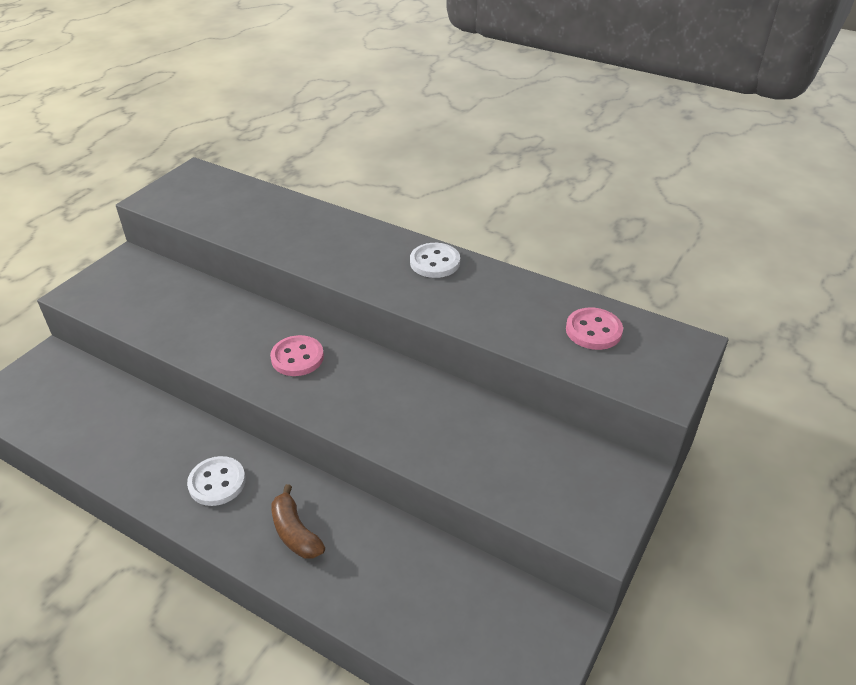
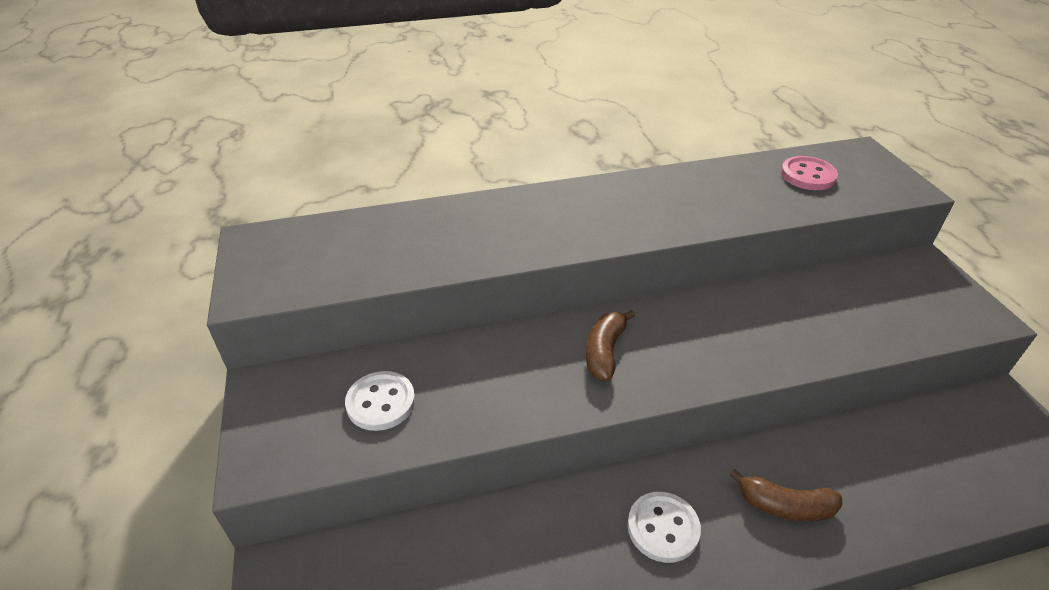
camera: 45 degrees left, 0 degrees up
(297, 357) = (605, 352): pink button -> brown banana
(435, 262) = (628, 191): white button -> white button (381, 402)

